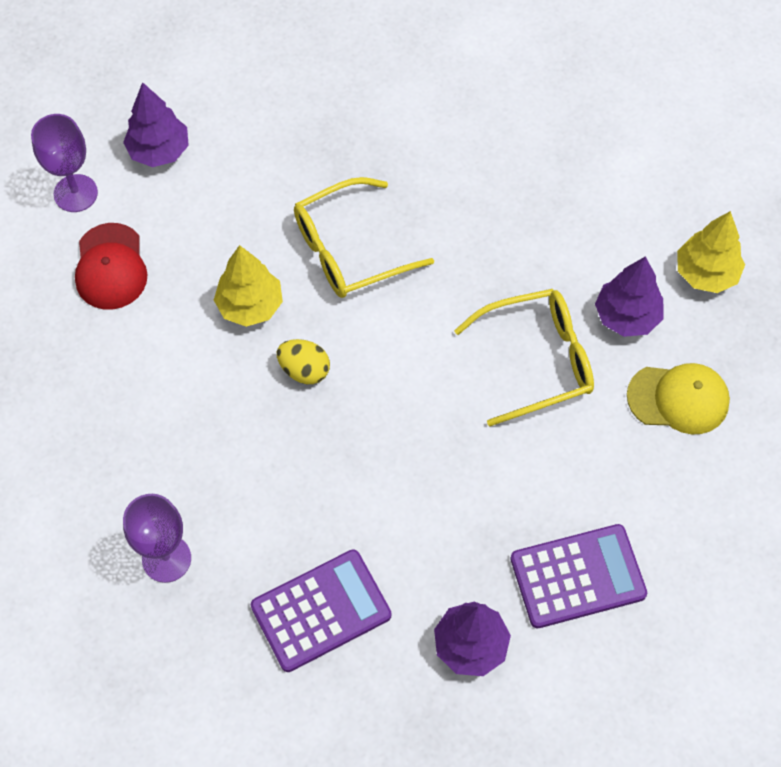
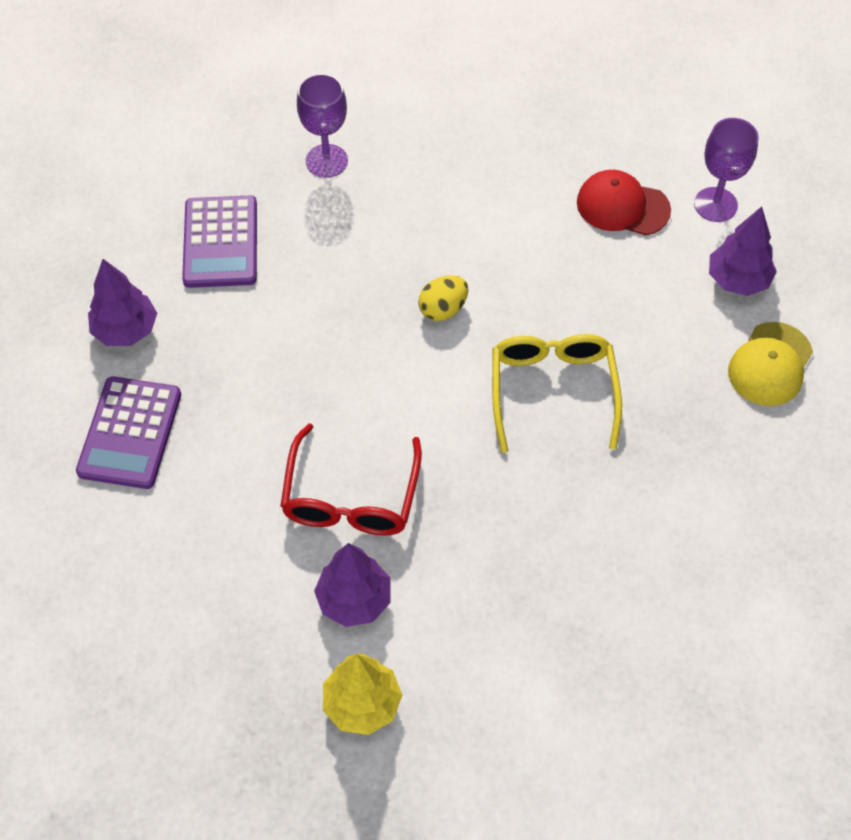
camera: 115 degrees right, 5 degrees down
(250, 305) = (530, 293): yellow tree -> none
(536, 361) = (351, 496): yellow glasses -> red glasses
(678, 399) = (241, 602): yellow cap -> yellow cap (770, 364)

